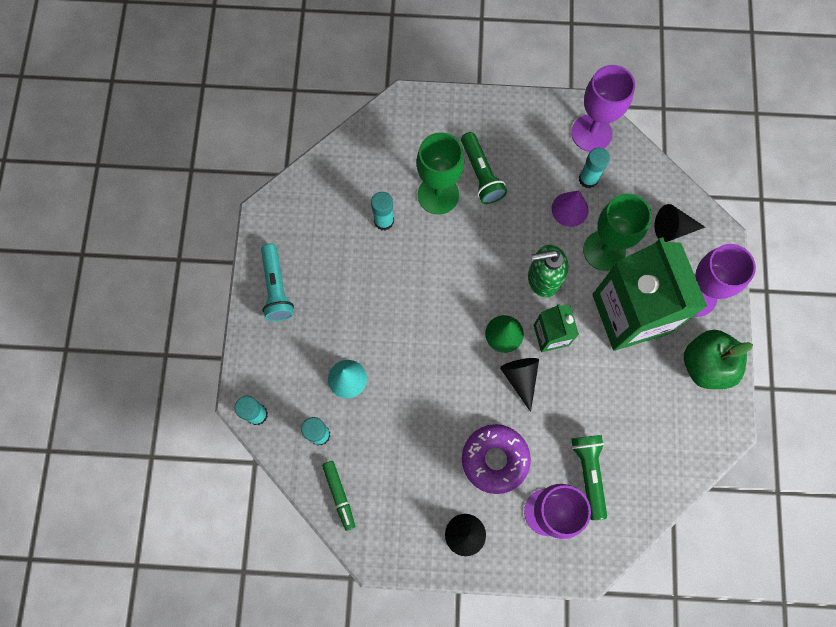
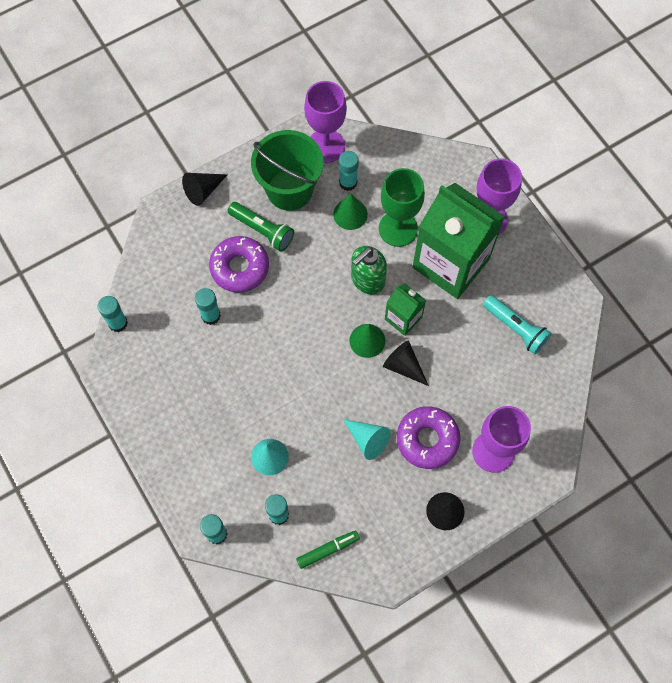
camera: 35 degrees left, 5 degrees down
(276, 288) = (161, 424): turquoise flashlight -> turquoise flashlight (515, 328)
(302, 176) = (118, 323): none -> turquoise glue stick
(339, 495) = (328, 550): green marker -> green marker turned 60 degrees counterclockwise
(438, 195) = (240, 267): green goblet -> purple donut
(442, 423) = (367, 440): none -> turquoise cone
(530, 153) = (289, 190): none -> green bucket
(570, 209) = (350, 214): purple cone -> green cone
(588, 473) = (503, 402): green flashlight -> none
(673, 228) = (437, 180): black cone -> black cone (203, 191)
(706, 365) = (531, 265): green apple -> none

